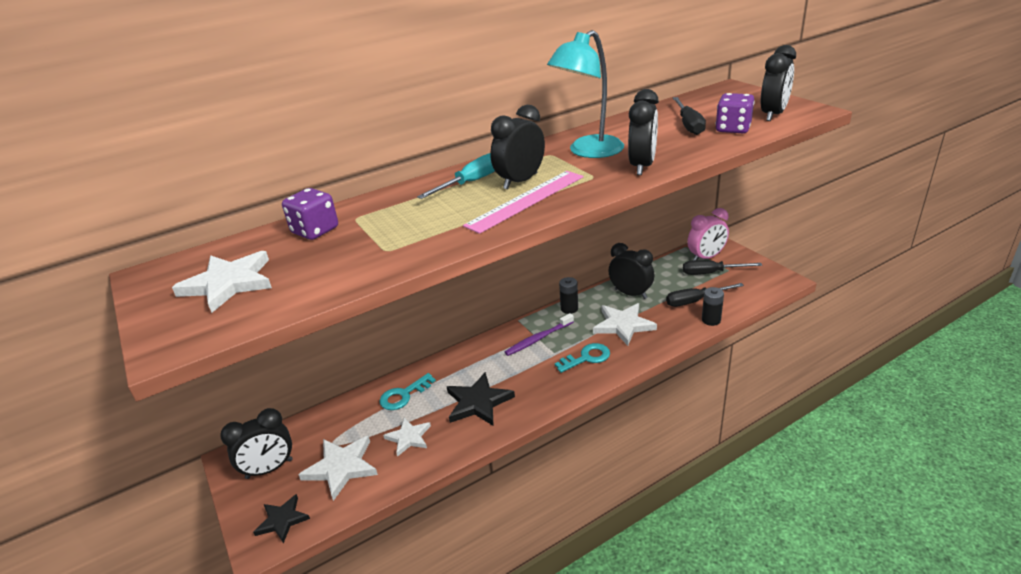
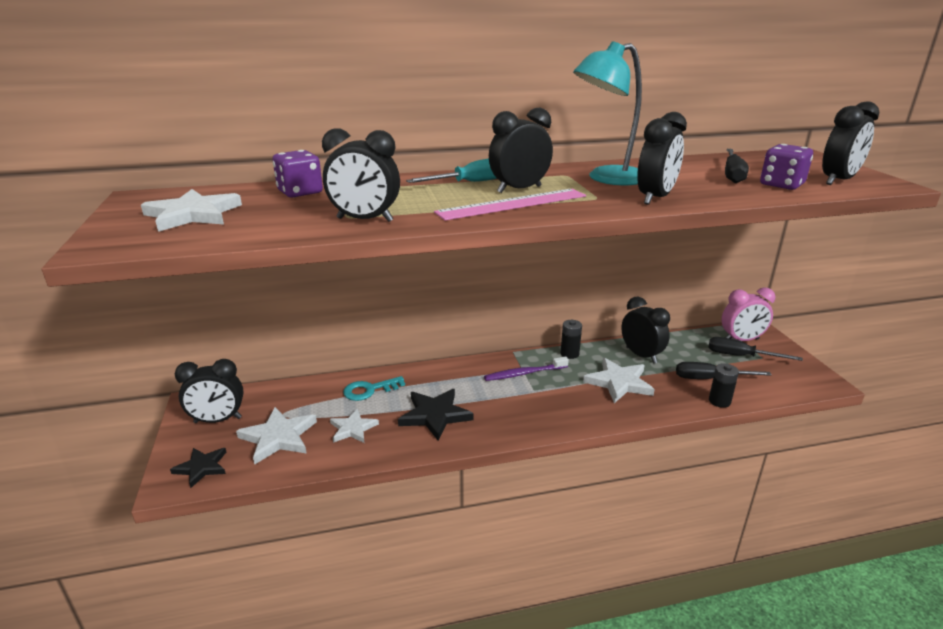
camera: 15 degrees right, 5 degrees down
(406, 250) = (365, 220): none -> black clock
(587, 358) = (565, 403): turquoise key -> none

